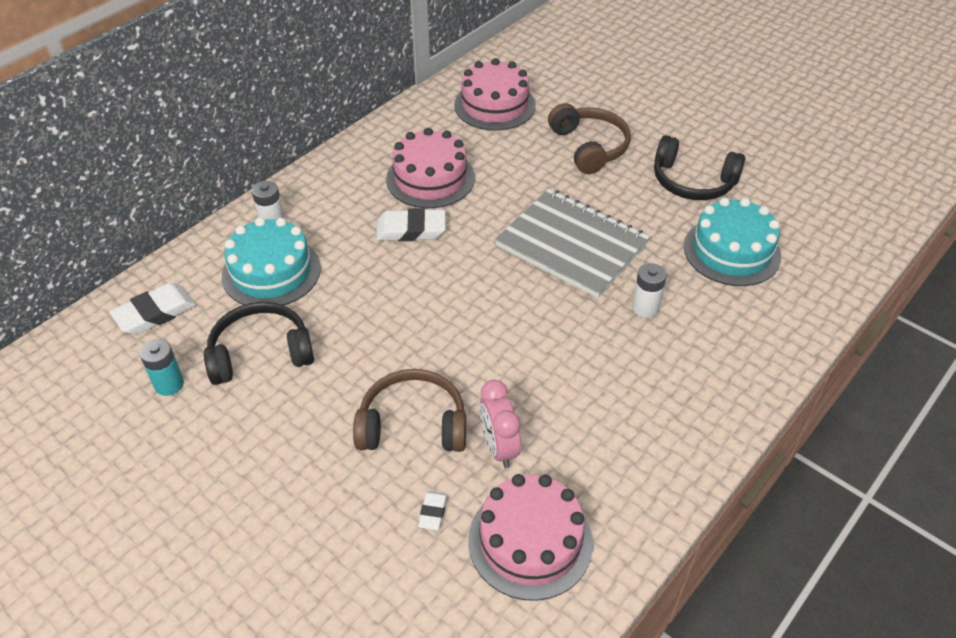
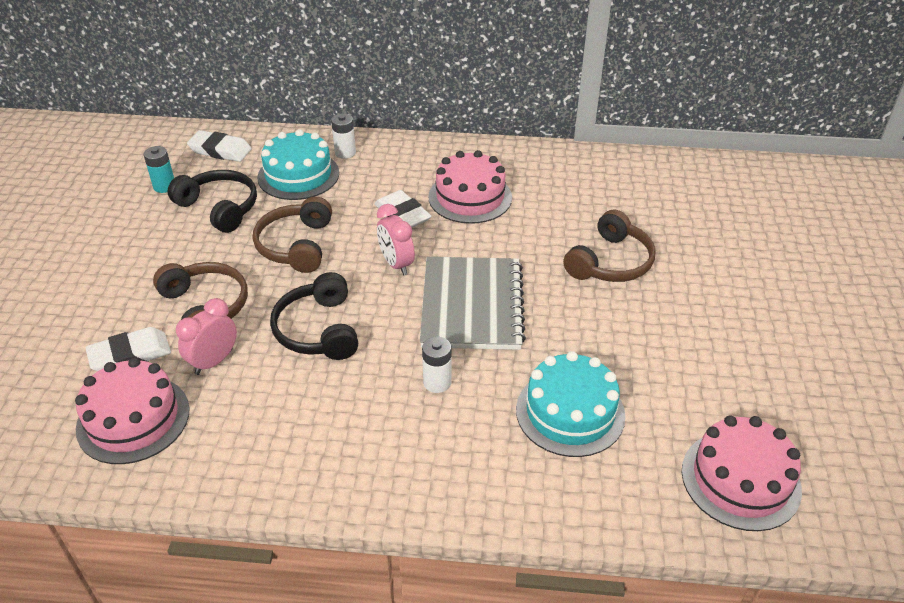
camera: 55 degrees right, 5 degrees down
(383, 320) = (296, 245): none -> brown headphones
(432, 512) = (130, 355): white eraser -> white eraser, size x1.96
(476, 265) = (396, 264): none -> pink clock
(494, 105) = (598, 188): pink cake -> pink cake (740, 480)
(692, 182) = (640, 346): black headphones -> black headphones (318, 330)

